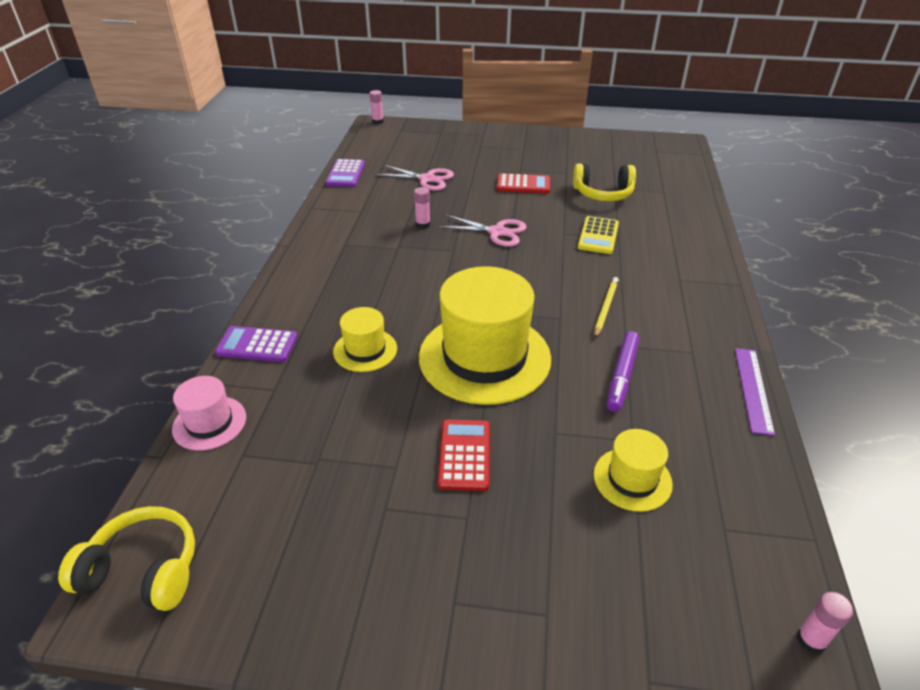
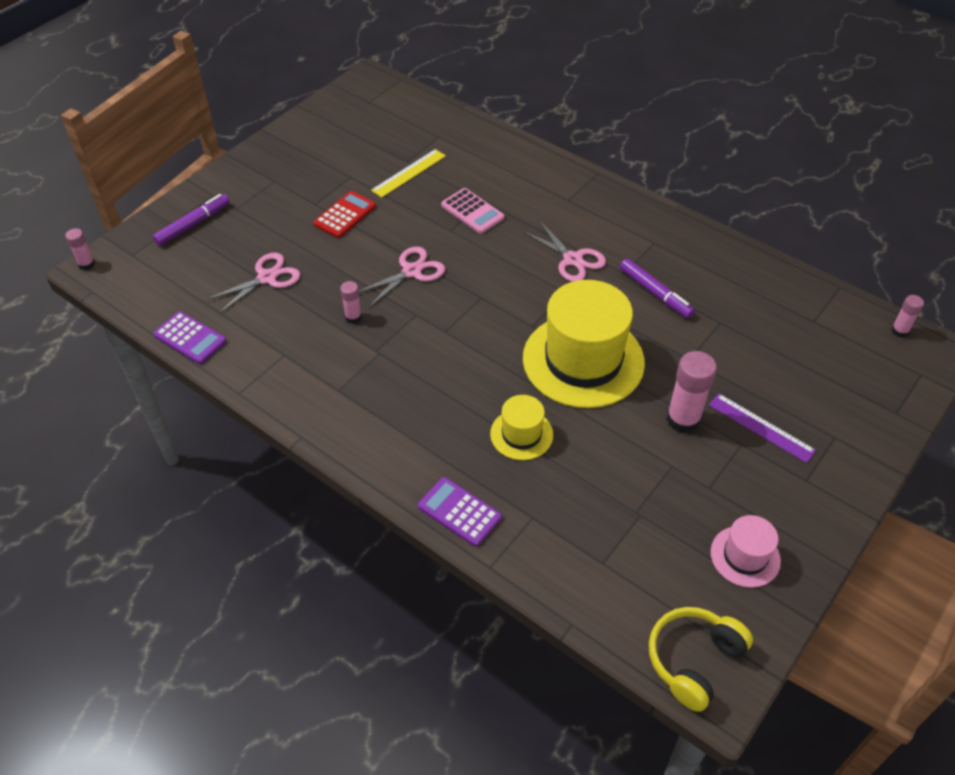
camera: 60 degrees left, 10 degrees up
(209, 423) = (548, 577): pink hat -> pink hat (745, 556)
(257, 345) = (459, 512): purple calculator -> purple calculator turned 90 degrees clockwise
(448, 138) = (193, 224): none -> purple marker
(464, 455) = (683, 419): red calculator -> pink glue stick
(598, 236) = (472, 211): yellow calculator -> pink calculator
(603, 193) = (409, 173): yellow headphones -> yellow ruler
(605, 308) = (572, 260): yellow pencil -> pink scissors
(632, 479) = (753, 341): yellow hat -> none
(753, 389) = (709, 236): purple ruler -> purple ruler (761, 427)

